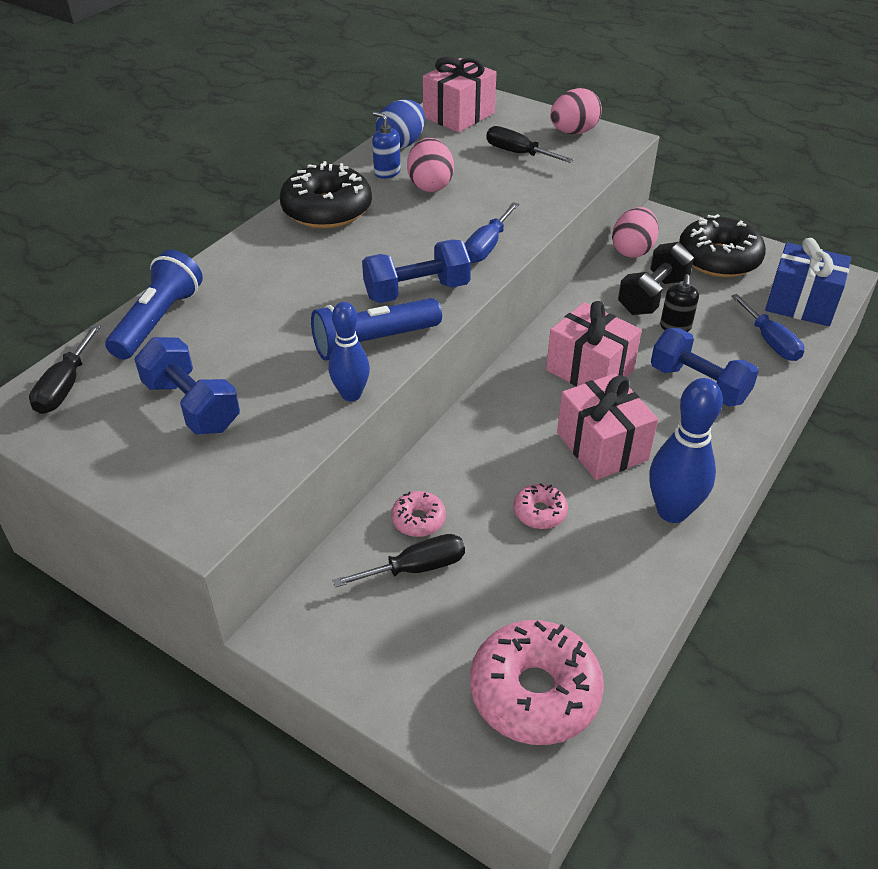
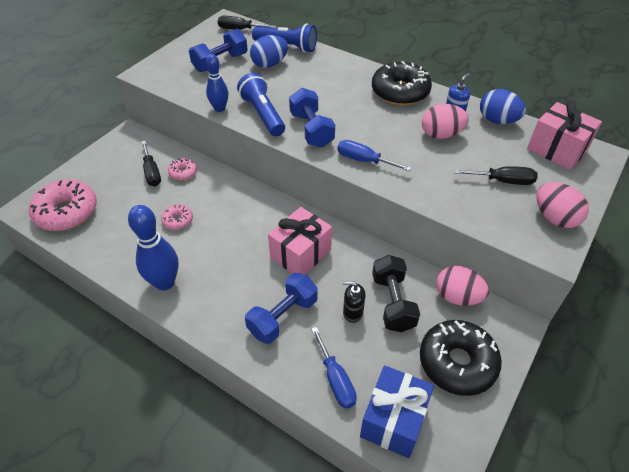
camera: 90 degrees right, 5 degrees up
(215, 340) = (269, 64): none -> blue egg
(518, 153) = (503, 181): black screwdriver -> black screwdriver turned 60 degrees clockwise
(602, 446) = (226, 253): pink gift -> none
(652, 296) = (393, 302): black dumbbell -> black dumbbell turned 45 degrees clockwise
(770, 341) = (335, 379): blue screwdriver -> blue screwdriver turned 90 degrees counterclockwise

